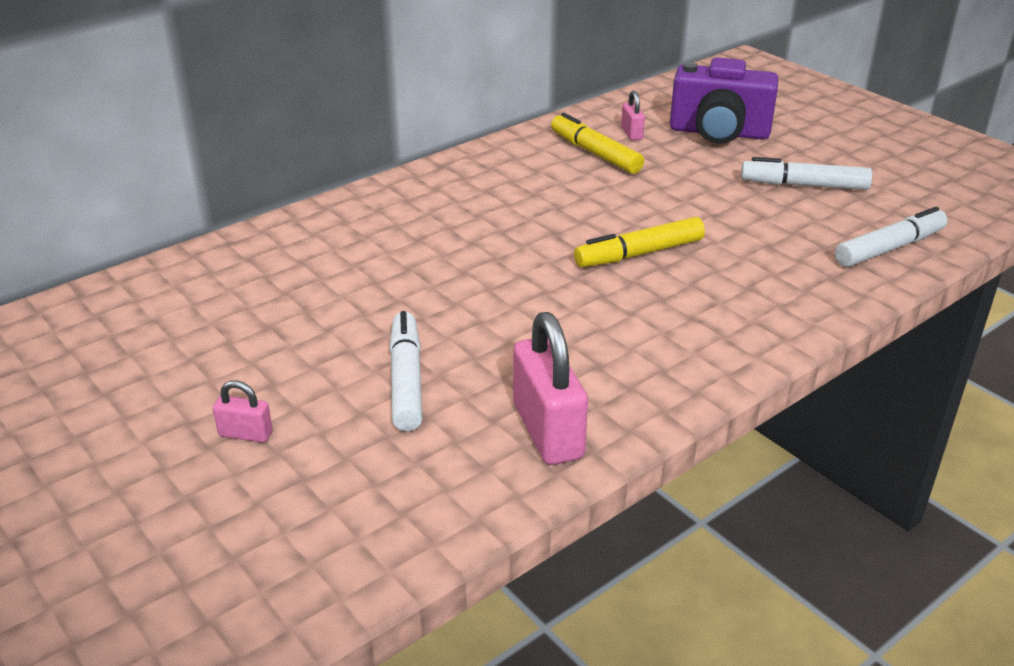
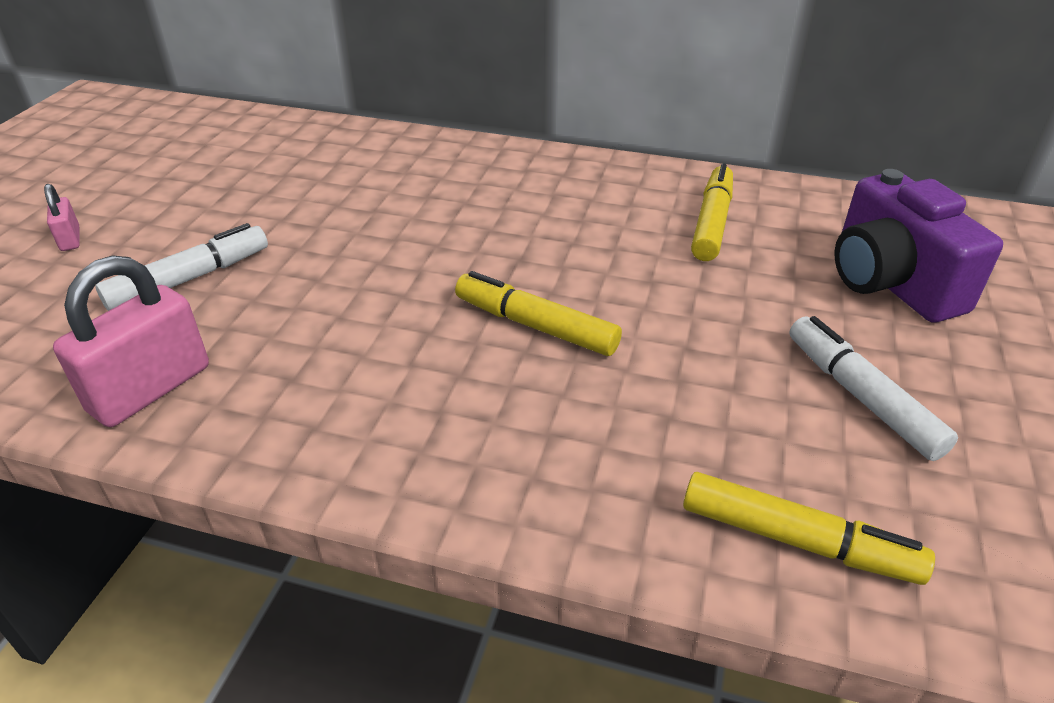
camera: 55 degrees right, 5 degrees up
(631, 133) = (790, 227): pink padlock -> none
(889, 248) = (796, 540): white marker -> yellow marker

